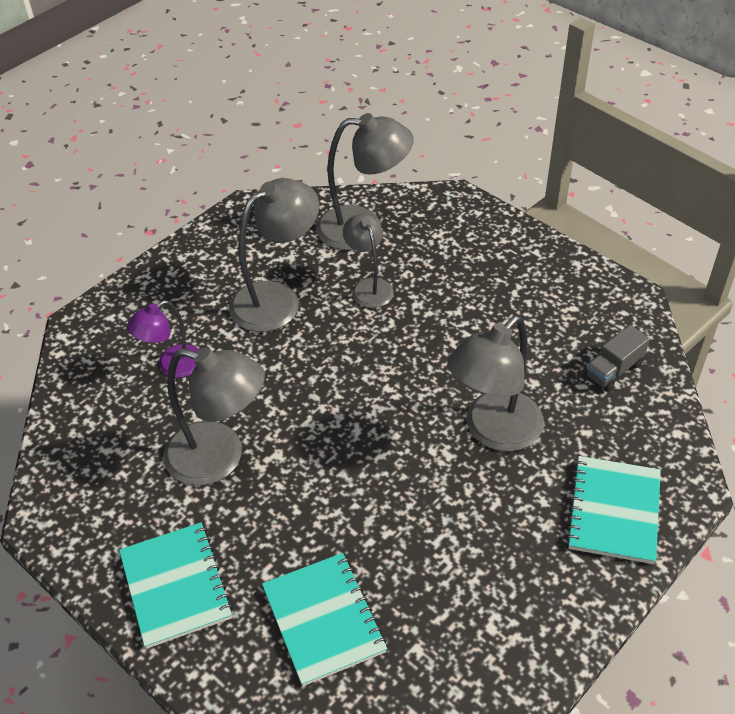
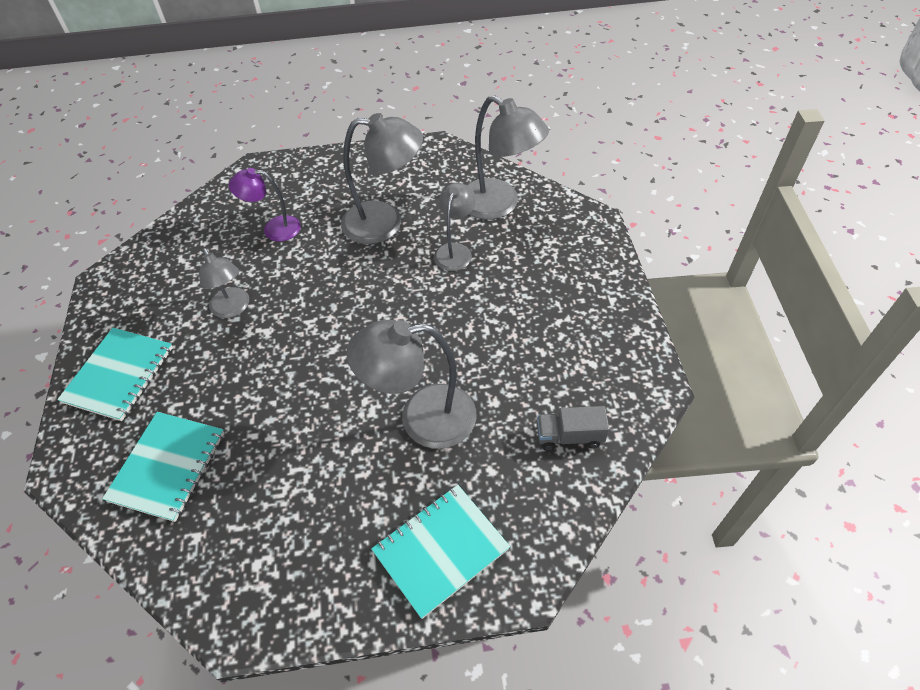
camera: 40 degrees right, 5 degrees up
(219, 458) = (233, 309): grey lamp -> grey lamp, size x0.60

